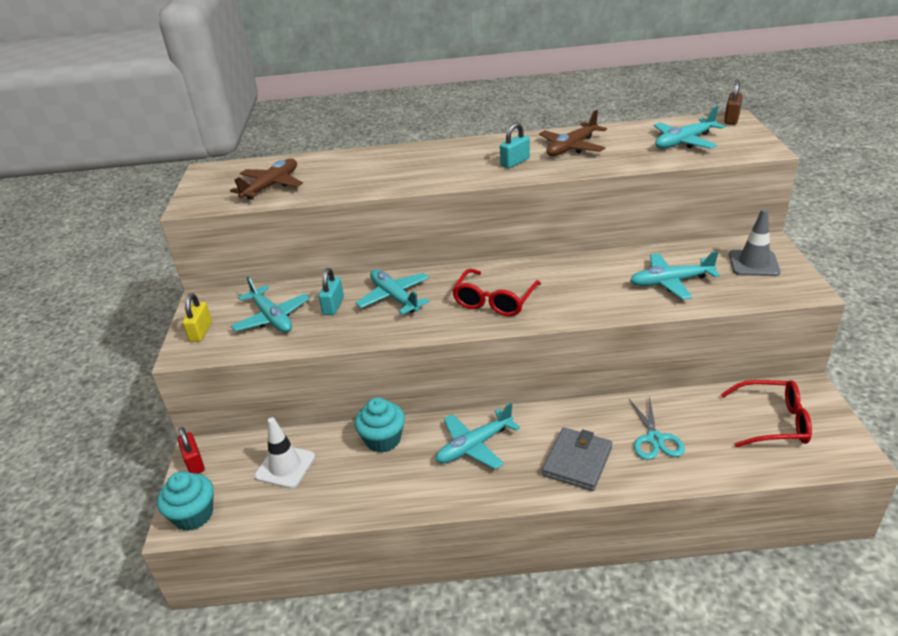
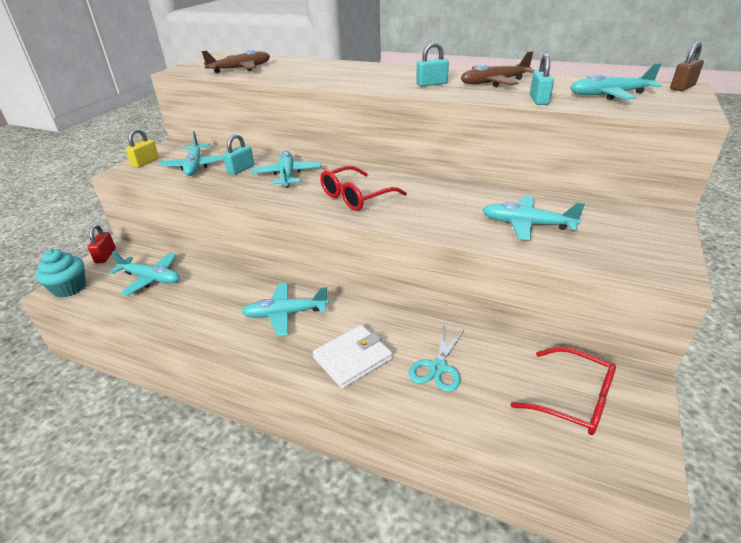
camera: 25 degrees right, 0 degrees up
(285, 466) = (151, 278): white traffic cone -> turquoise plane
(383, 440) = (228, 284): turquoise cupcake -> none
(577, 461) = (352, 358): grey wallet -> white wallet
(634, 162) = (539, 100): none -> turquoise padlock
(753, 263) = (632, 232): grey traffic cone -> none

